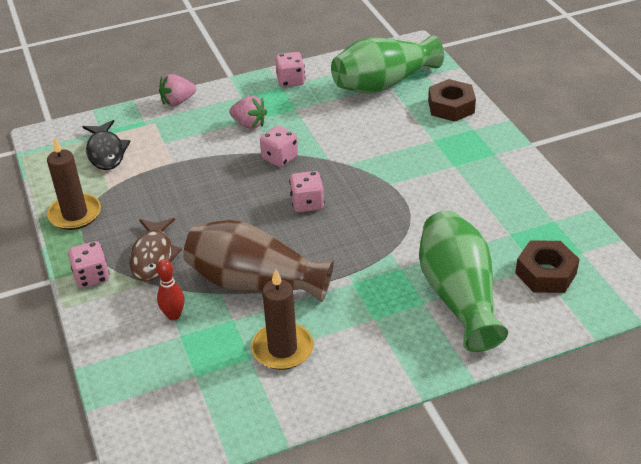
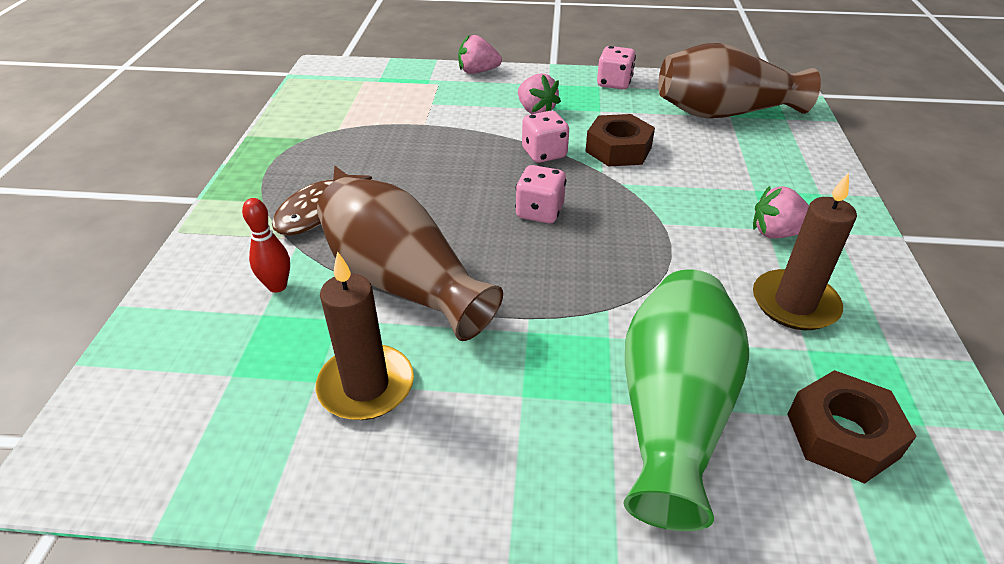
camera: 25 degrees right, 0 degrees up
(75, 214) = (283, 142): brown candle -> brown candle (794, 303)
(92, 276) = (237, 209): pink dice -> none
(106, 152) = (367, 96): black fish -> none
(383, 84) = (724, 113): green vase -> brown vase
(451, 107) = (800, 159): brown nut -> brown nut (618, 149)
(461, 167) = (777, 233): none -> pink strawberry

